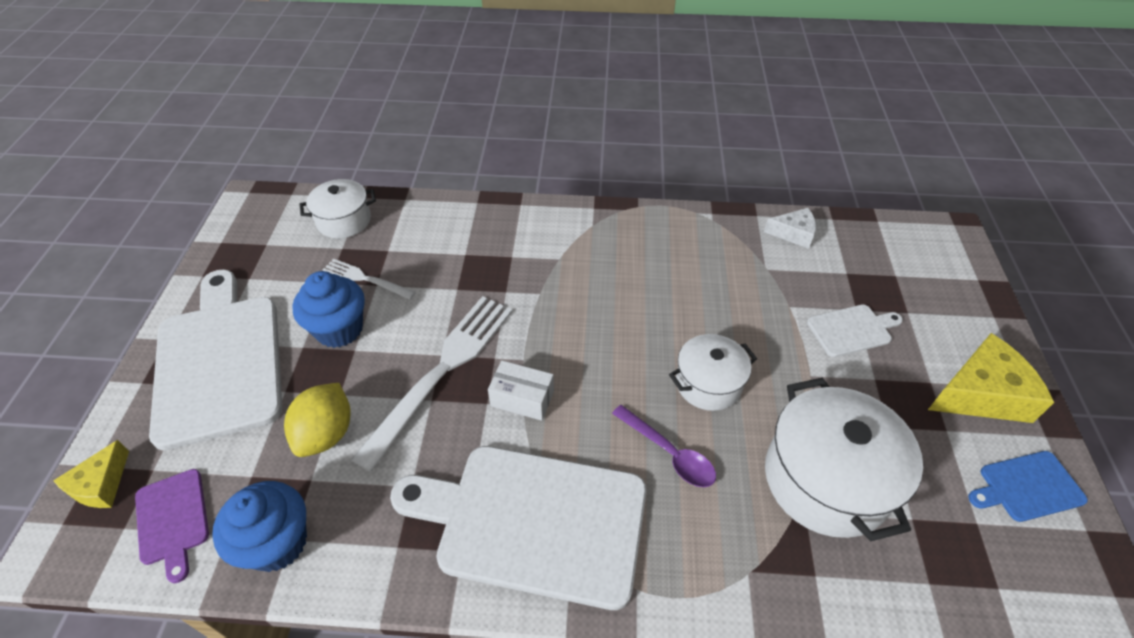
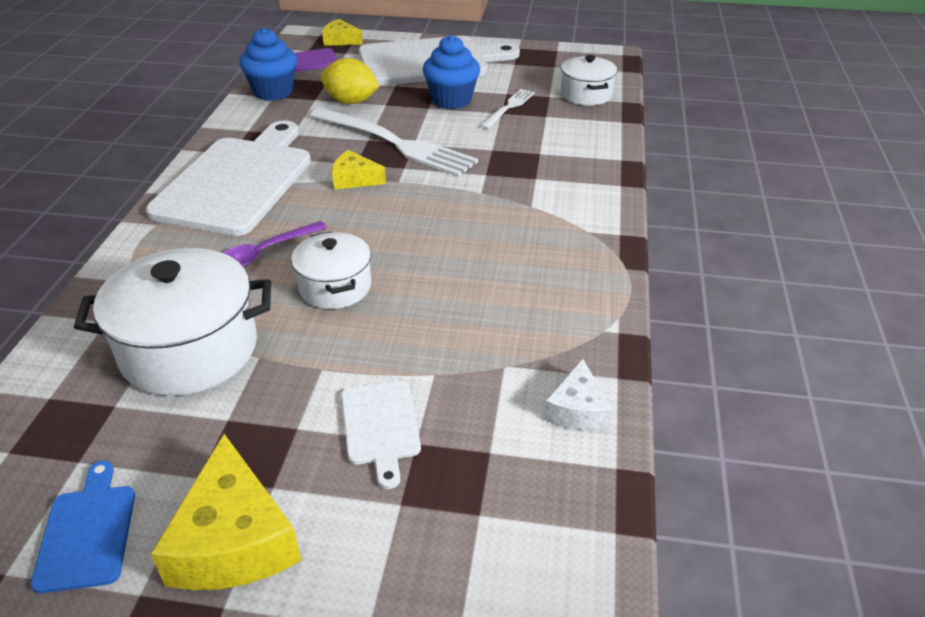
camera: 95 degrees right, 10 degrees down
(522, 398) = (354, 179): white box -> yellow cheese

